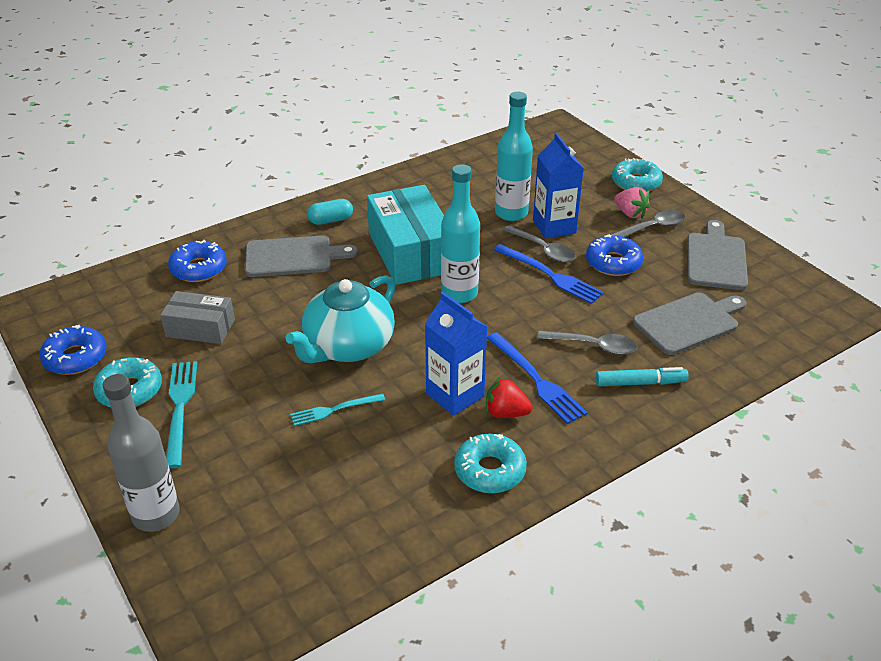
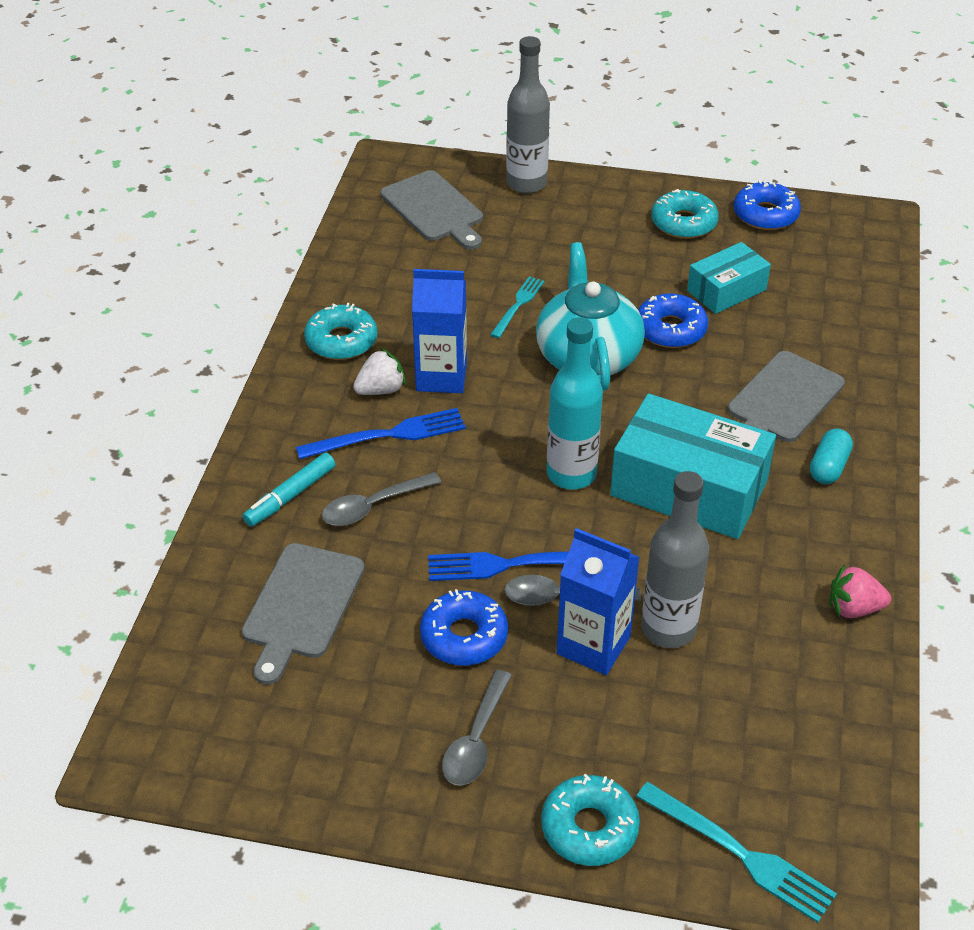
camera: 135 degrees right, 5 degrees up
(180, 408) = (627, 236): turquoise fork -> turquoise fork (740, 854)
(199, 268) = (833, 331): blue donut -> blue donut (670, 329)
(200, 328) = (726, 290): grey box -> turquoise box
(505, 413) = (381, 390): red strawberry -> white strawberry
(511, 213) = (668, 629): turquoise bottle -> grey bottle
(536, 380) = (388, 435): blue fork -> blue fork turned 150 degrees clockwise
(630, 213) = (530, 747): pink strawberry -> pink strawberry (854, 608)
(716, 259) = (348, 739): grey cutting board -> grey cutting board (434, 209)

